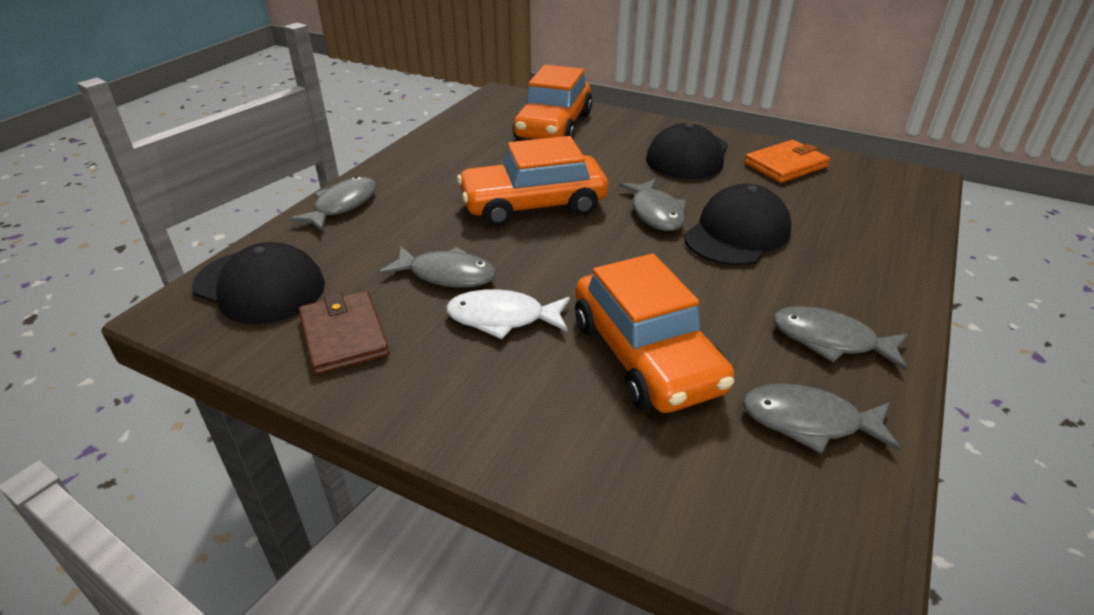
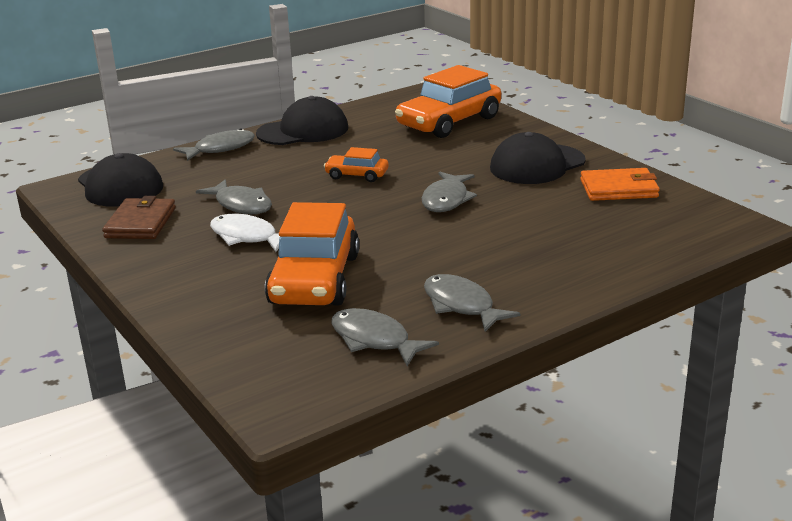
camera: 30 degrees right, 10 degrees down
(533, 205) = (357, 175): orange car -> orange car, size x0.49
(737, 233) = (494, 227): black cap -> black cap (303, 131)

